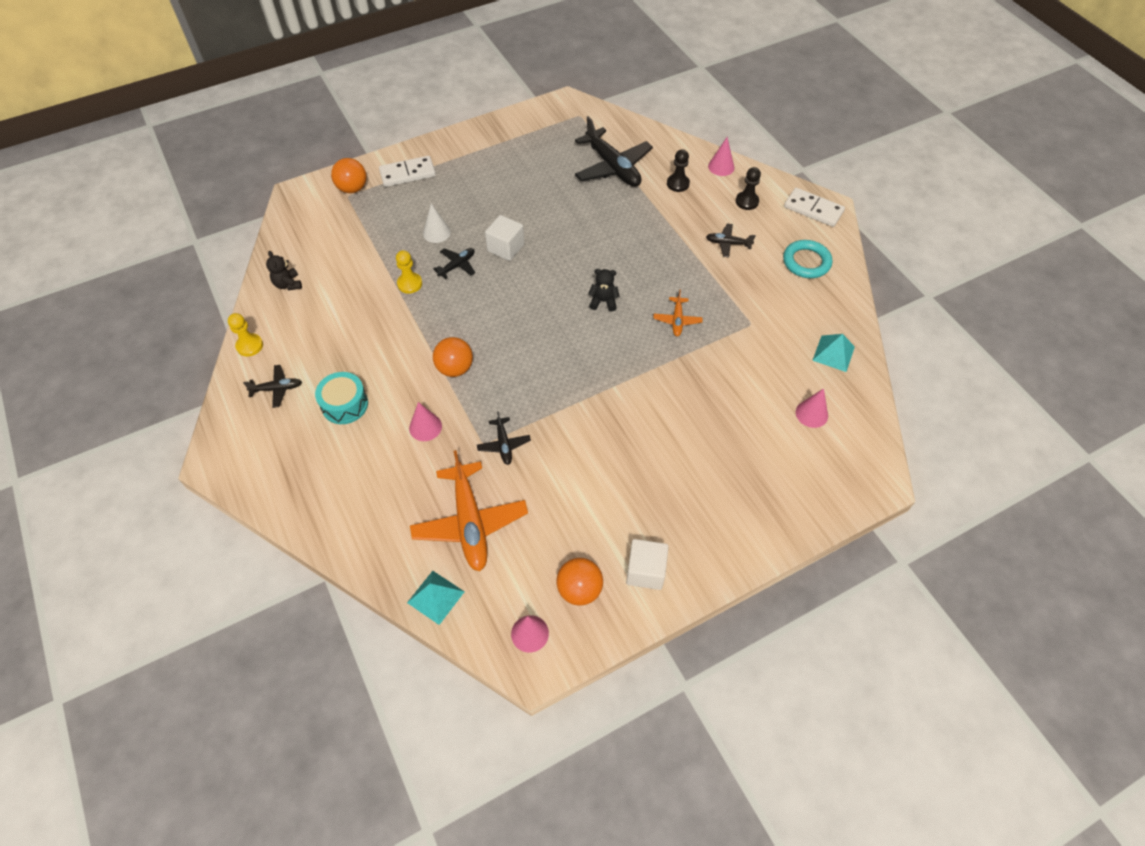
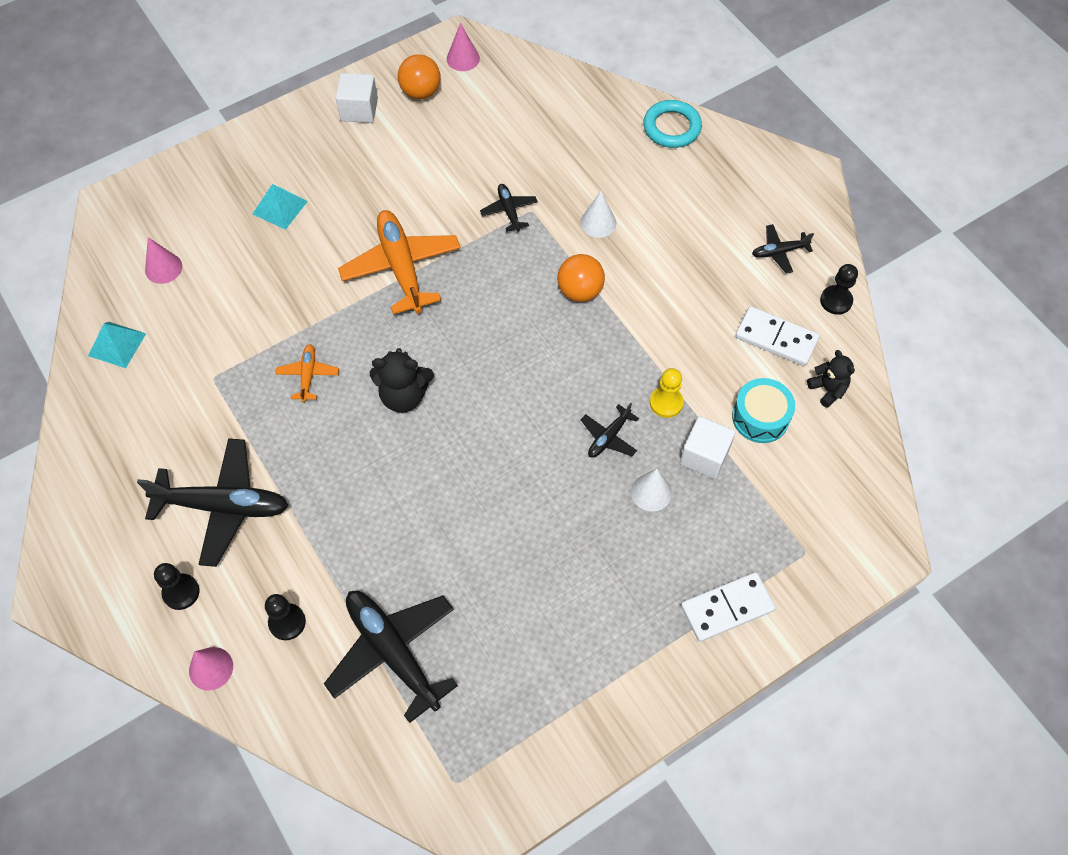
camera: 175 degrees right, 5 degrees up
(249, 346) = (836, 301): yellow pawn -> black pawn
(345, 404) = (695, 240): turquoise drum -> turquoise drum (760, 417)
(352, 188) = (803, 568): orange ball -> none
(425, 427) = (598, 222): pink cone -> white cone
(435, 597) = (551, 78): turquoise pyramid -> turquoise pyramid (280, 207)
(470, 522) = (531, 137): orange plane -> orange plane (401, 267)
(505, 248) = (546, 473): white cube -> white cube (704, 456)
(603, 301) = (404, 395): black teddy bear -> black teddy bear, size x1.52
(728, 243) = (223, 506): black plane -> black plane, size x2.04
(806, 262) = (116, 482): turquoise ring -> turquoise ring (671, 127)
(813, 209) = (79, 584): white domino -> white domino (776, 338)

